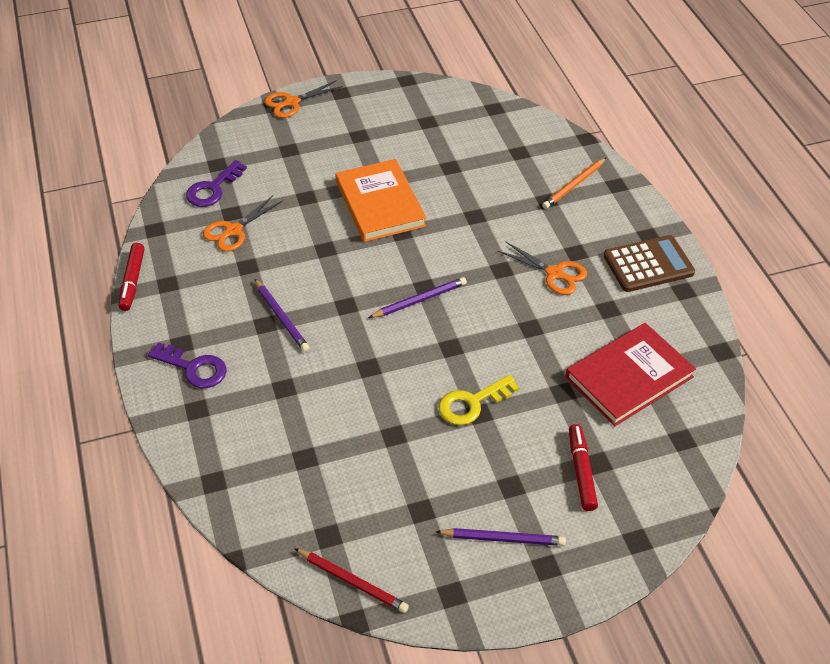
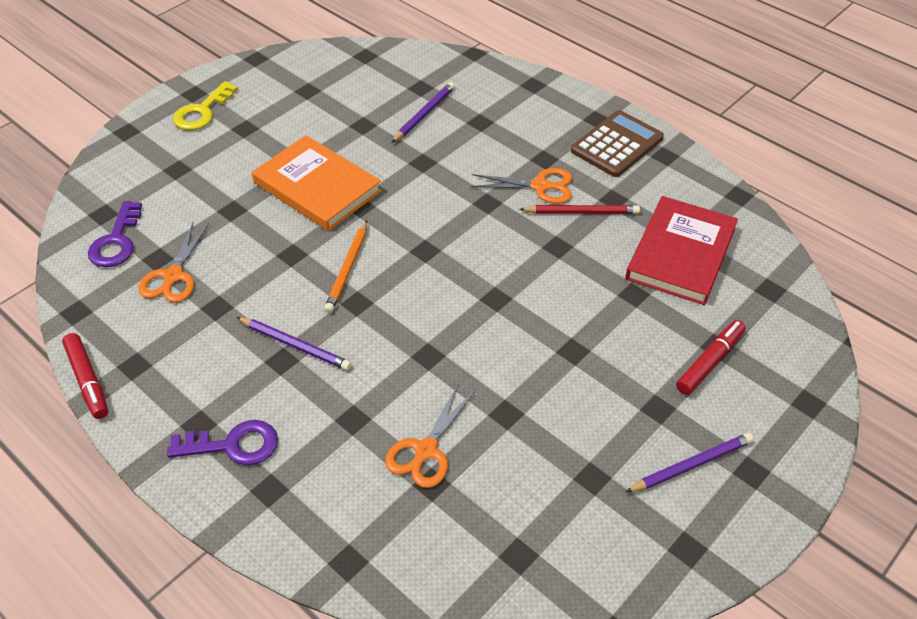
camera: 30 degrees left, 0 degrees up
(291, 102) = (145, 121): orange scissors -> orange scissors (425, 451)
(352, 582) = (581, 592): red pencil -> red pencil (581, 212)
(419, 300) = (429, 265): purple pencil -> purple pencil (424, 114)
(472, 403) = (558, 344): yellow key -> yellow key (202, 111)
(574, 185) = (495, 99): orange pencil -> orange pencil (347, 269)
(581, 471) = (709, 362): red marker -> red marker turned 75 degrees clockwise

